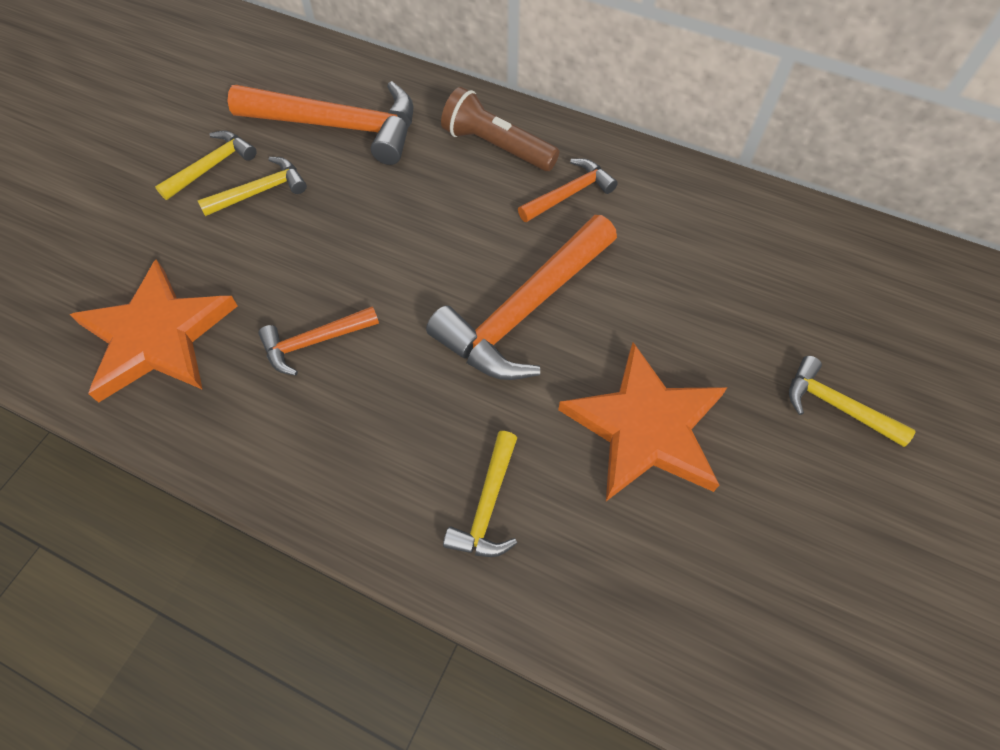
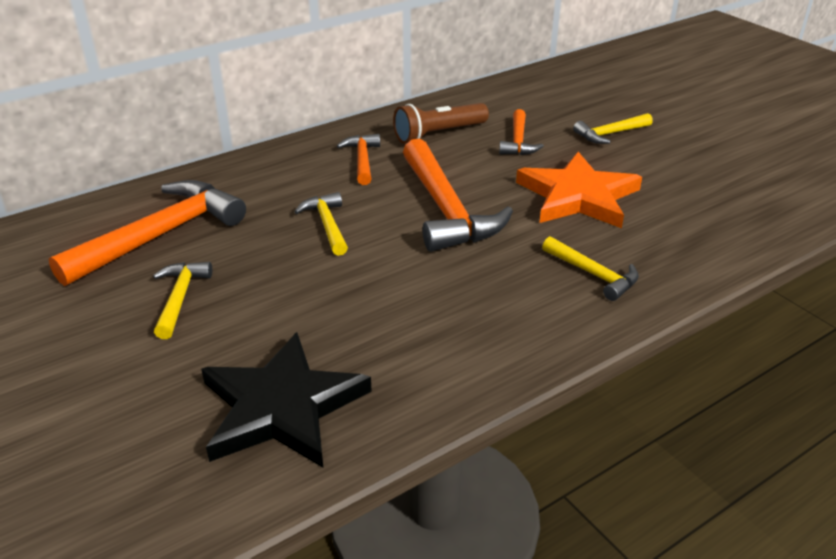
camera: 60 degrees left, 25 degrees down
(157, 336) = (282, 407): orange star -> black star
(212, 166) = (110, 320): yellow hammer -> yellow hammer (327, 225)
(315, 342) = (381, 313): orange hammer -> orange hammer (518, 141)
(497, 146) = (282, 173): brown flashlight -> brown flashlight (438, 134)

